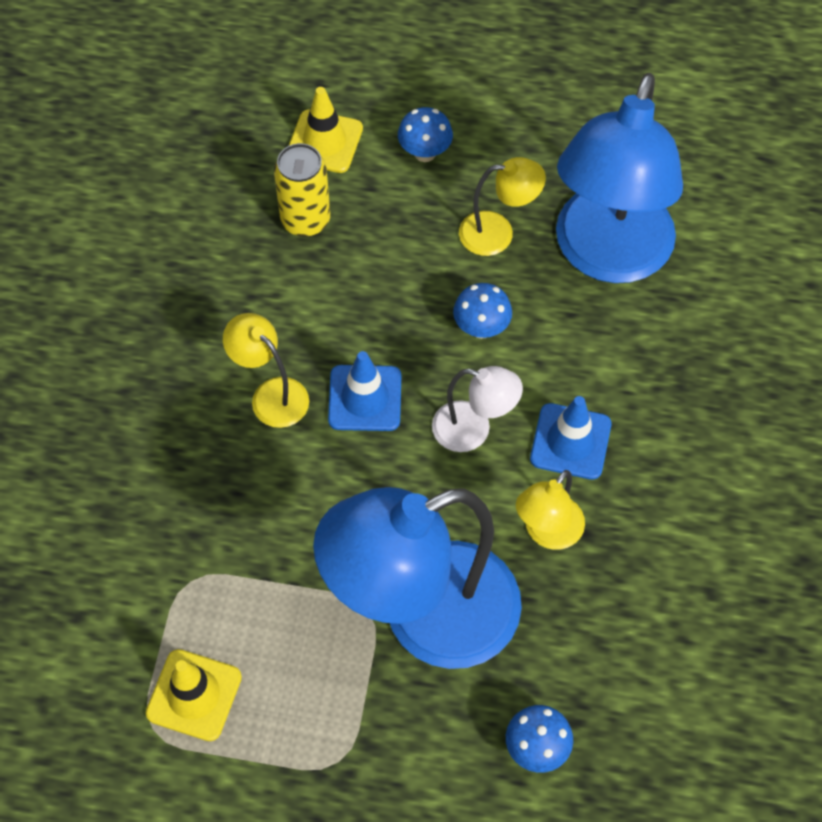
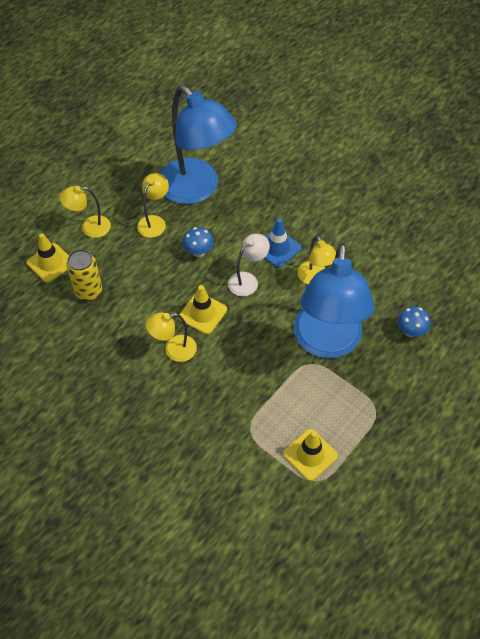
camera: 60 degrees left, 5 degrees down
(365, 398) = (202, 313): blue traffic cone -> yellow traffic cone
(425, 153) = (89, 227): blue mushroom -> yellow lamp

